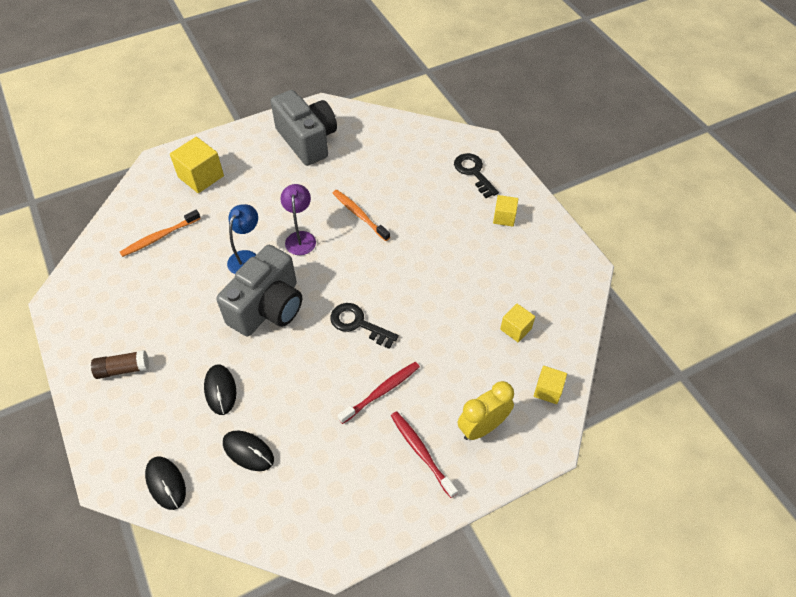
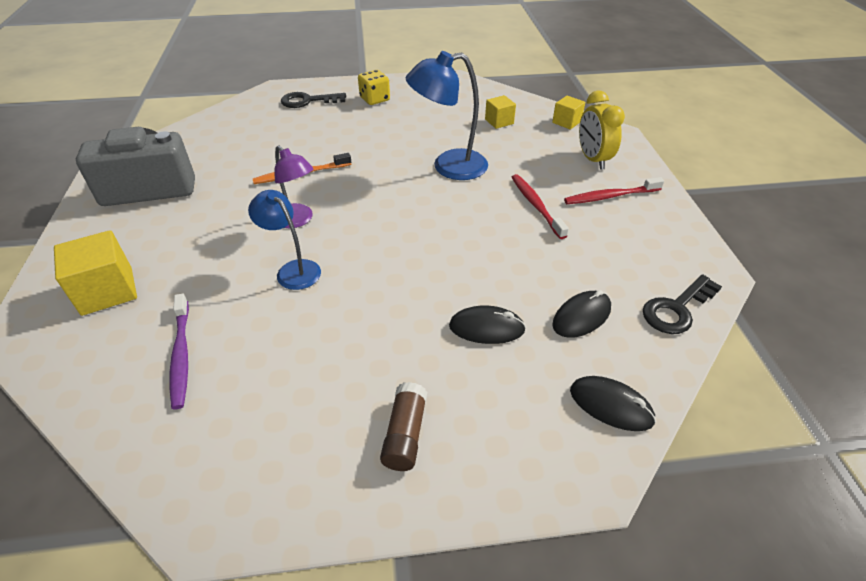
camera: 70 degrees left, 10 degrees down
(159, 237) = (181, 355): orange toothbrush -> purple toothbrush
(166, 483) = (611, 405): black mouse -> black mouse turned 45 degrees clockwise
(268, 308) = (384, 265): grey camera -> none
(300, 237) = (298, 220): purple lamp -> purple lamp turned 150 degrees counterclockwise
(358, 324) = (446, 203): black key -> black key (676, 309)
(414, 310) = (448, 166): none -> blue lamp
(504, 217) = (374, 99): yellow cube -> yellow dice

